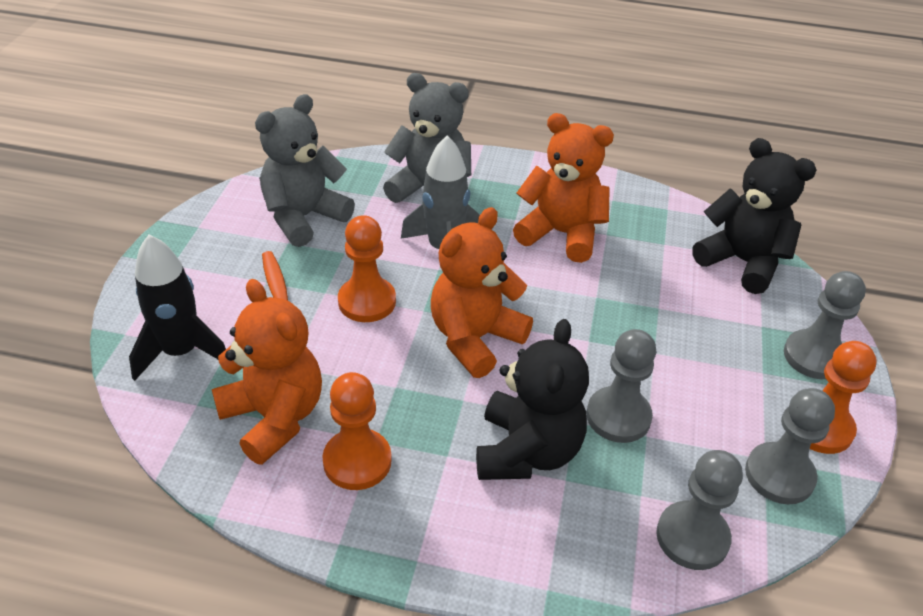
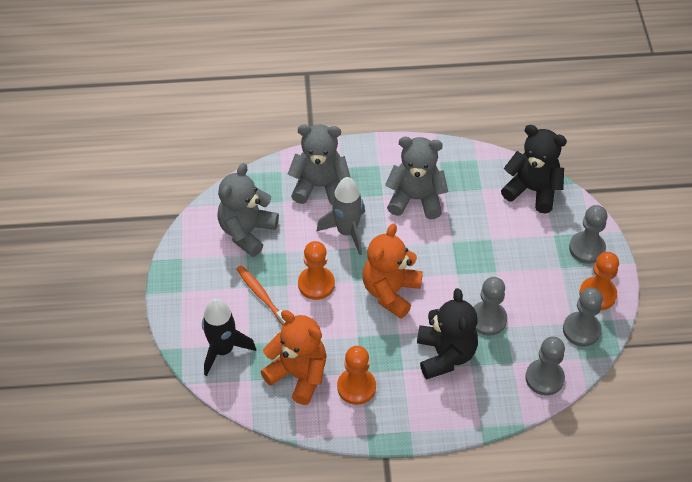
camera: 15 degrees left, 10 degrees up
(561, 233) = (416, 199): orange teddy bear -> grey teddy bear

